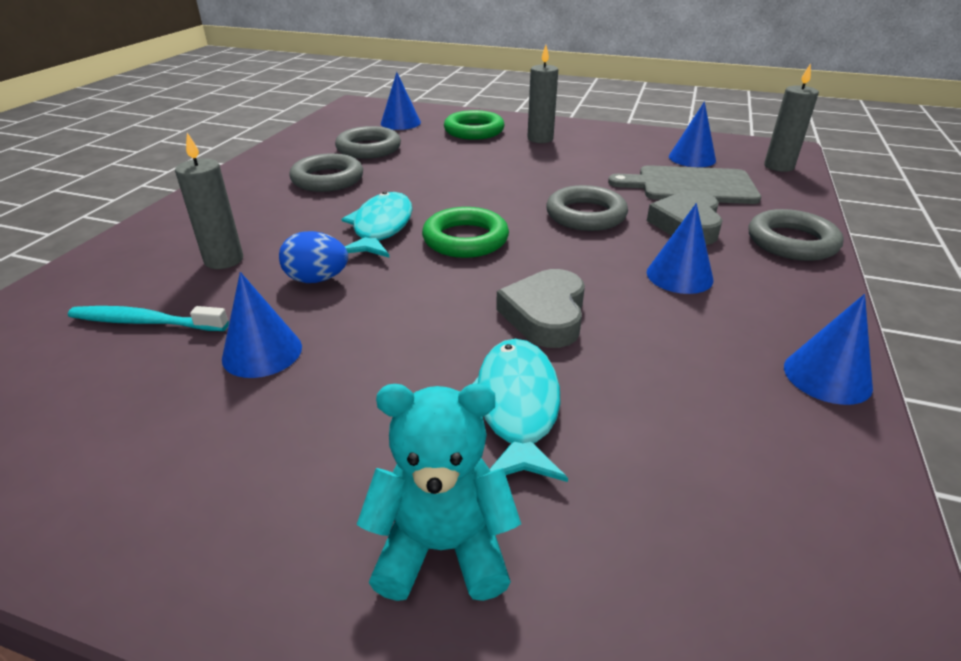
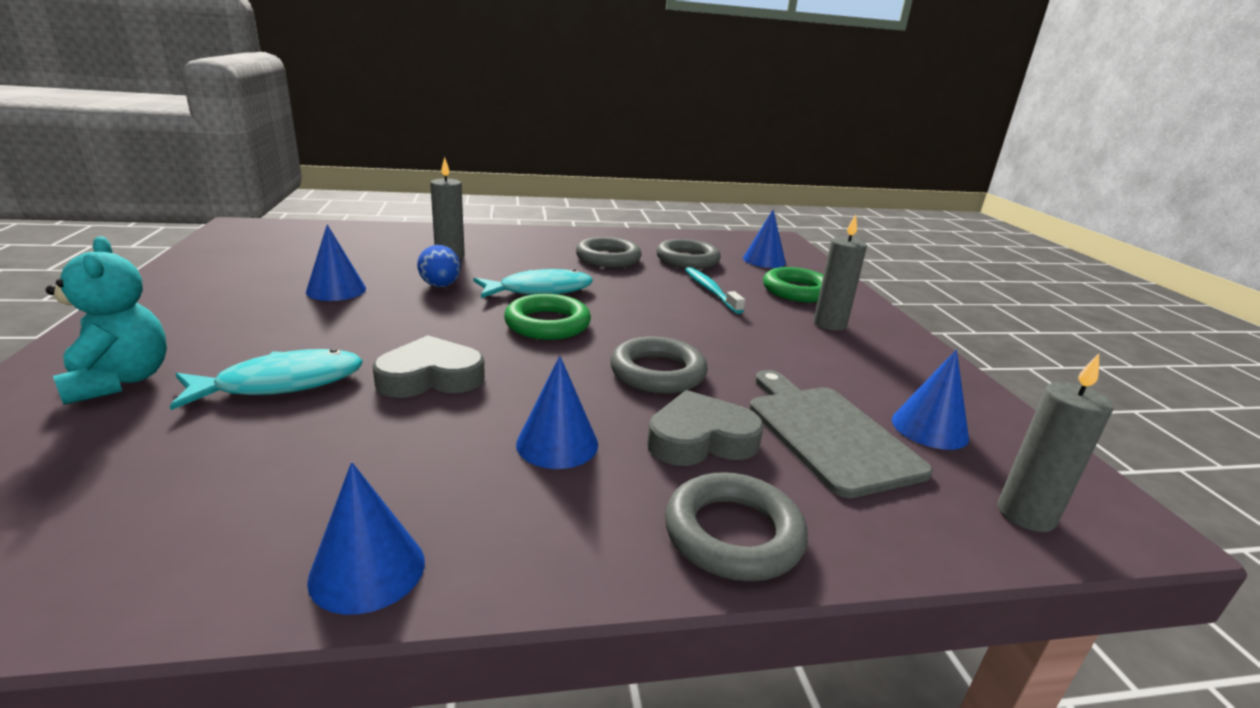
camera: 60 degrees right, 10 degrees down
(145, 322) = (361, 256): turquoise toothbrush -> turquoise toothbrush (710, 291)

